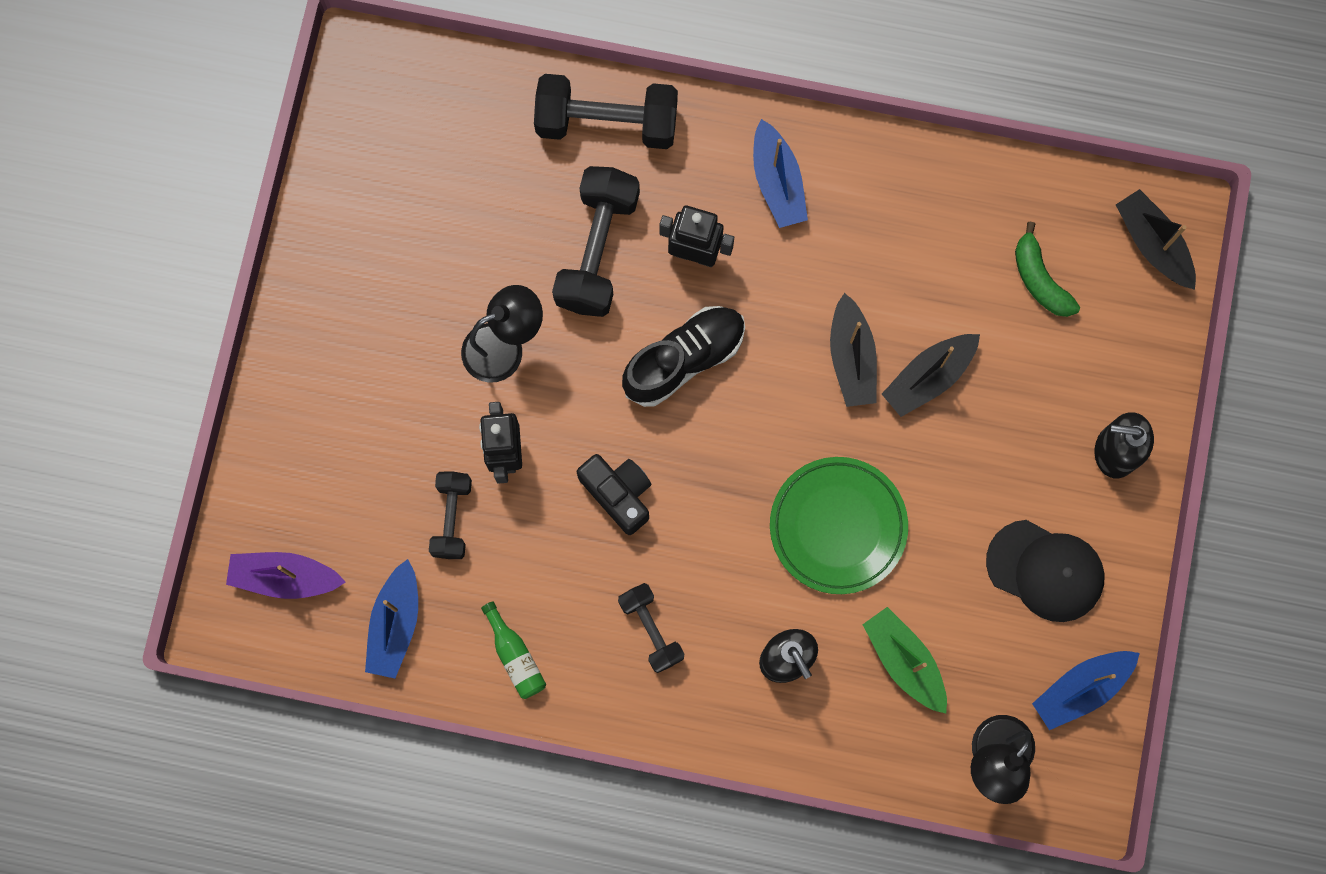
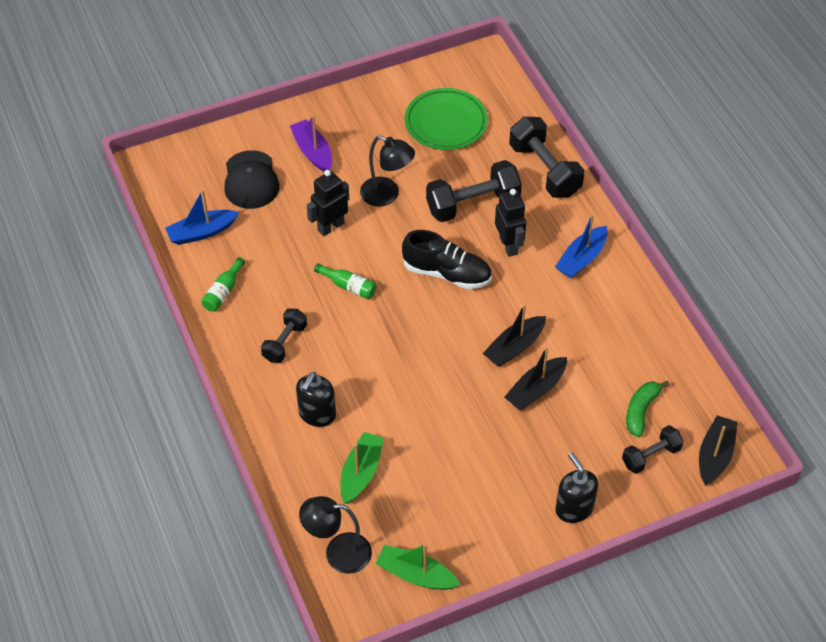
camera: 55 degrees right, 25 degrees down
(285, 577) = (192, 176): purple boat -> purple boat (313, 152)
(452, 518) = (277, 224): black dumbbell -> black dumbbell (651, 456)
(618, 494) = (348, 286): black camera -> green bottle
(837, 526) = (413, 395): green plate -> green plate (446, 123)
(928, 377) = (536, 390): black boat -> black boat turned 60 degrees counterclockwise
(1045, 570) = (472, 514): black cap -> black cap (251, 180)
(1081, 689) = (416, 574): blue boat -> green boat

